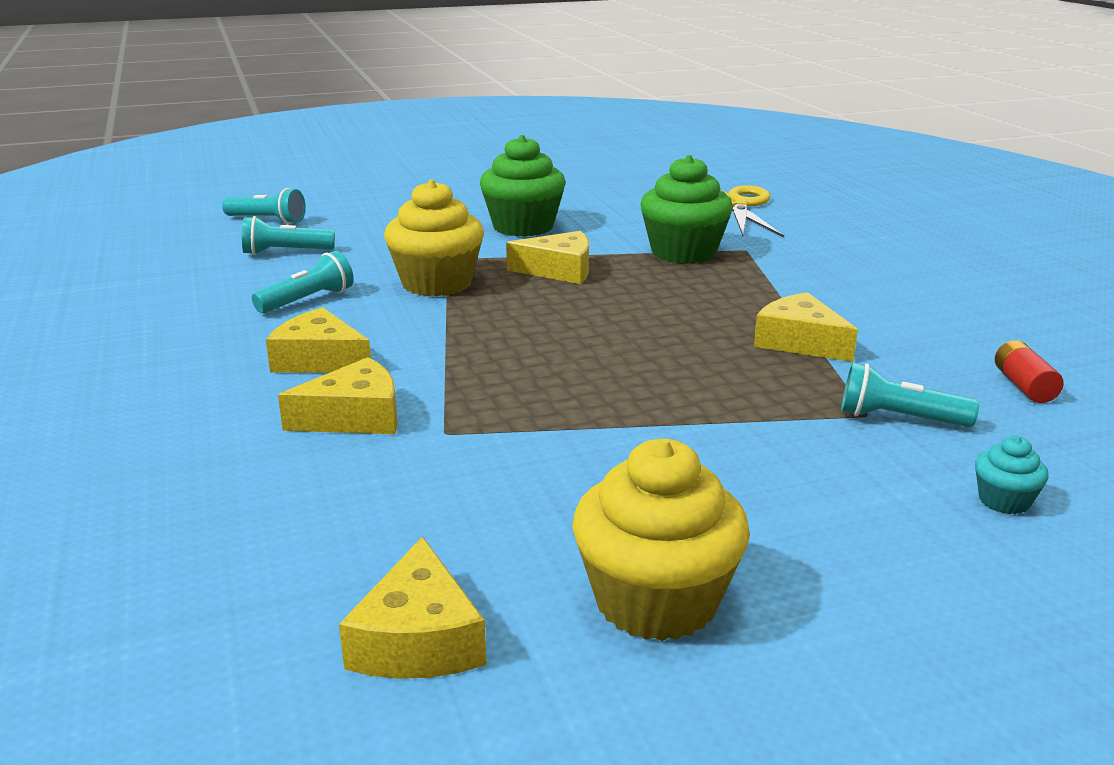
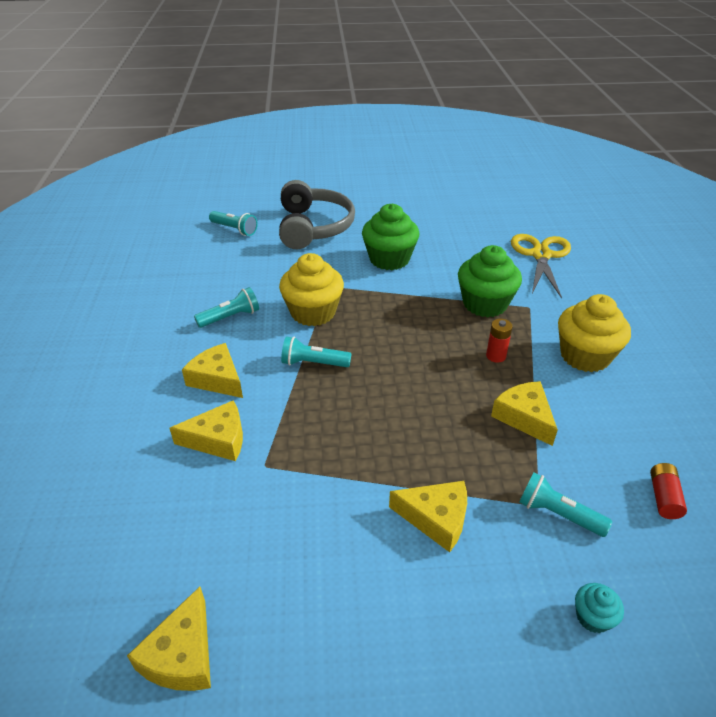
camera: 15 degrees right, 15 degrees up
(285, 252) = (234, 265): turquoise flashlight -> turquoise flashlight (313, 363)
(392, 208) = (313, 227): none -> grey headphones
(559, 270) = (395, 311): yellow cheese -> yellow cheese (436, 518)
(656, 601) = (328, 658): yellow cupcake -> yellow cupcake (585, 356)
(727, 294) = (496, 356): none -> red battery

